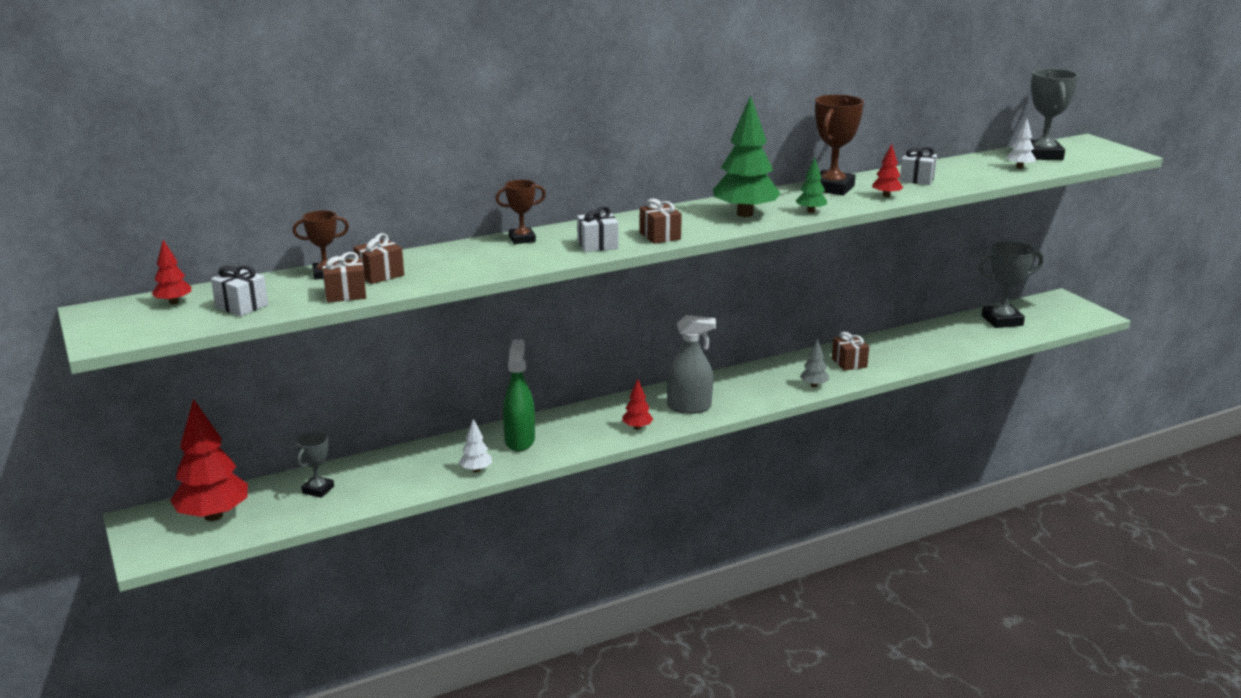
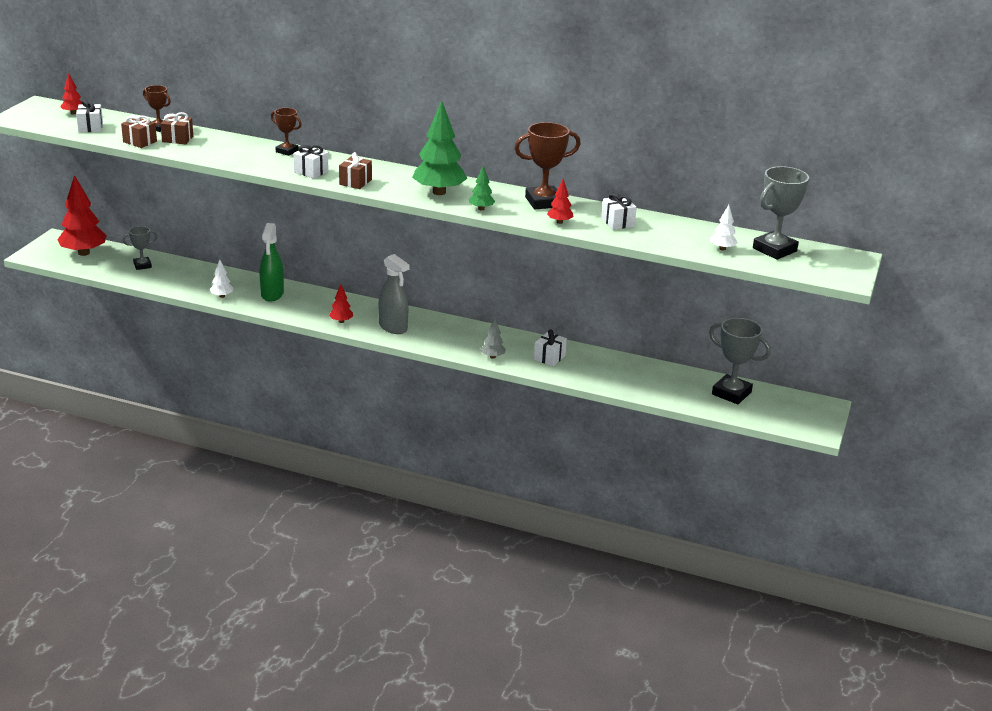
camera: 45 degrees right, 5 degrees up
(520, 440) = (272, 294): green spray bottle -> green spray bottle turned 135 degrees clockwise
(849, 363) = (549, 357): brown gift -> white gift

